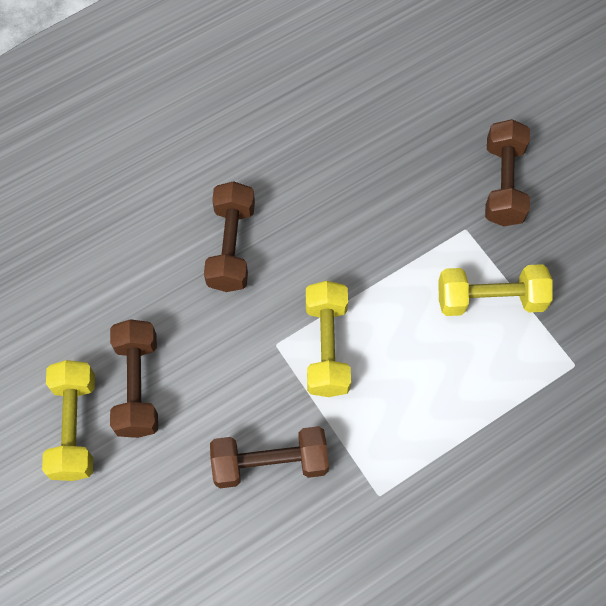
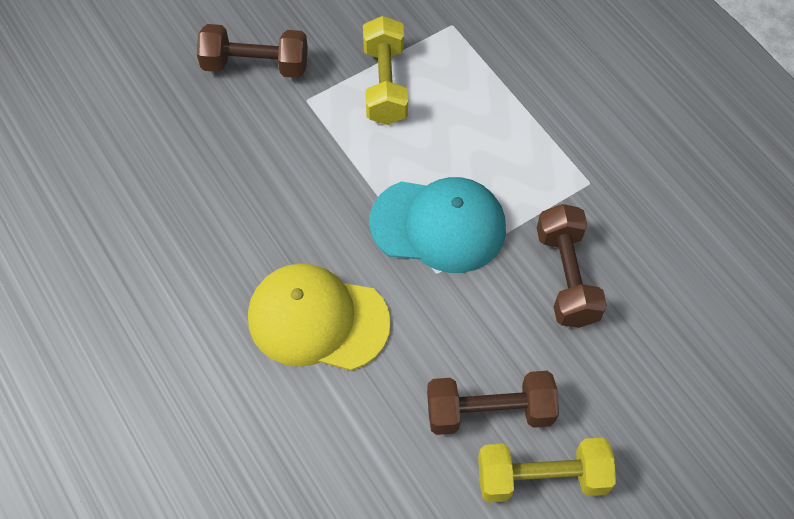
camera: 90 degrees left, 5 degrees down
(231, 246) = (317, 320): brown dumbbell -> yellow cap
(326, 347) = (438, 225): yellow dumbbell -> turquoise cap

